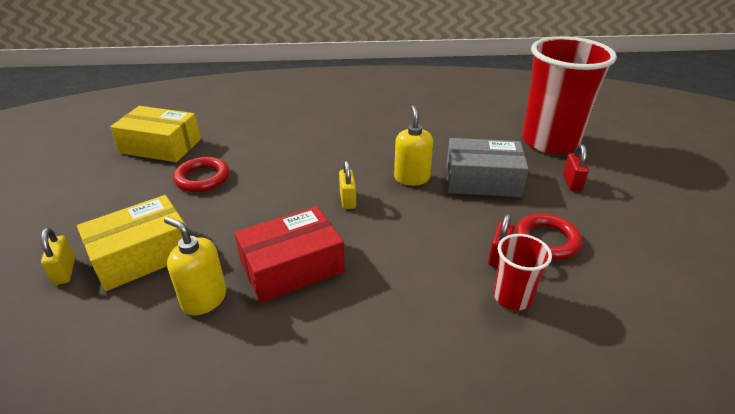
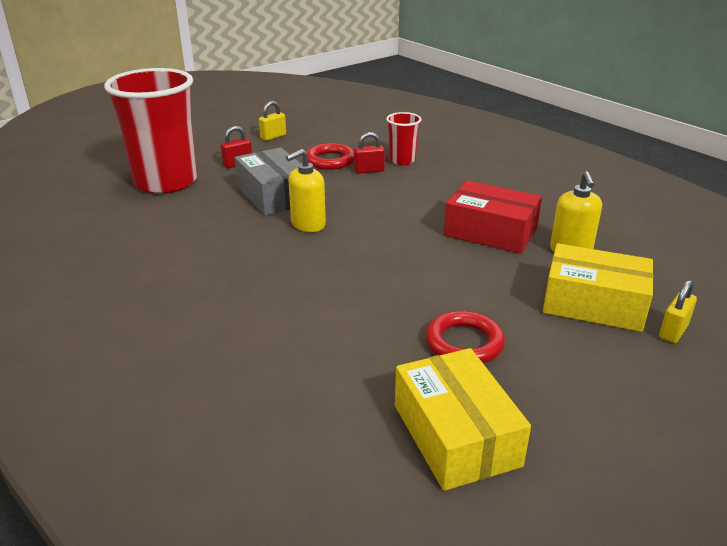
camera: 125 degrees left, 5 degrees down
(348, 200) = (381, 241): yellow padlock -> yellow padlock (273, 137)

